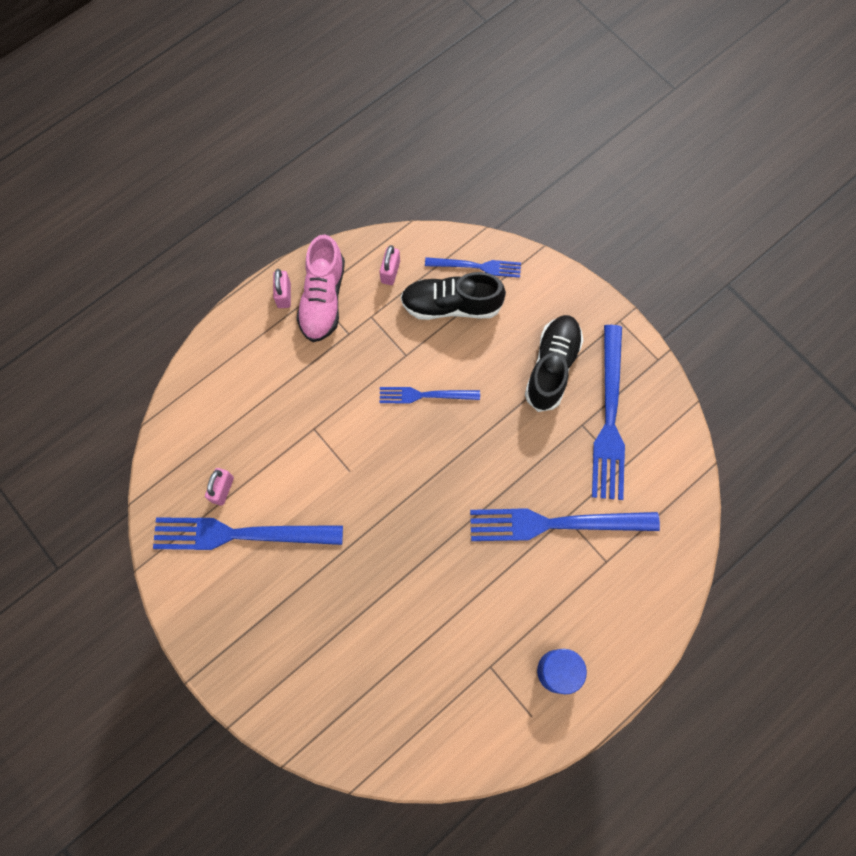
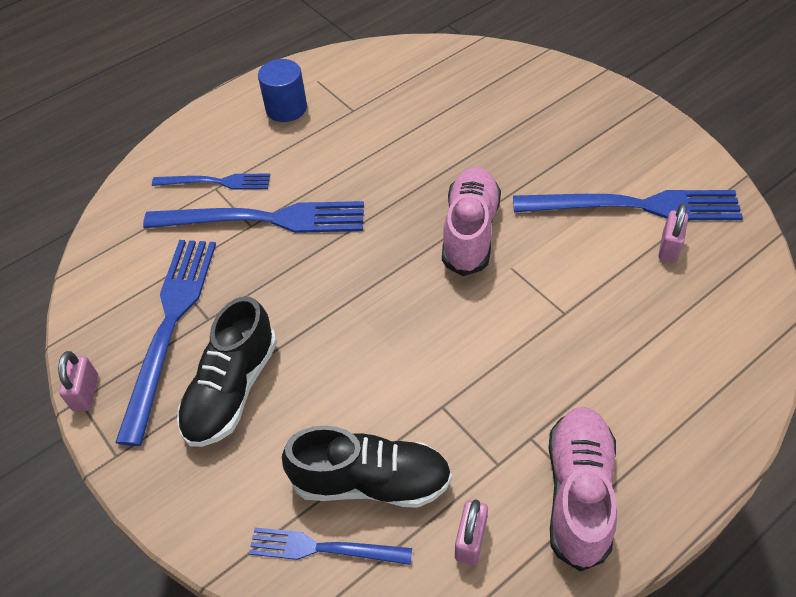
camera: 175 degrees left, 20 degrees down
(284, 295) = (645, 500): pink padlock -> pink padlock (86, 393)
(380, 508) = (470, 231): none -> pink shoe
(425, 395) = (414, 353): blue fork -> blue fork (216, 182)

